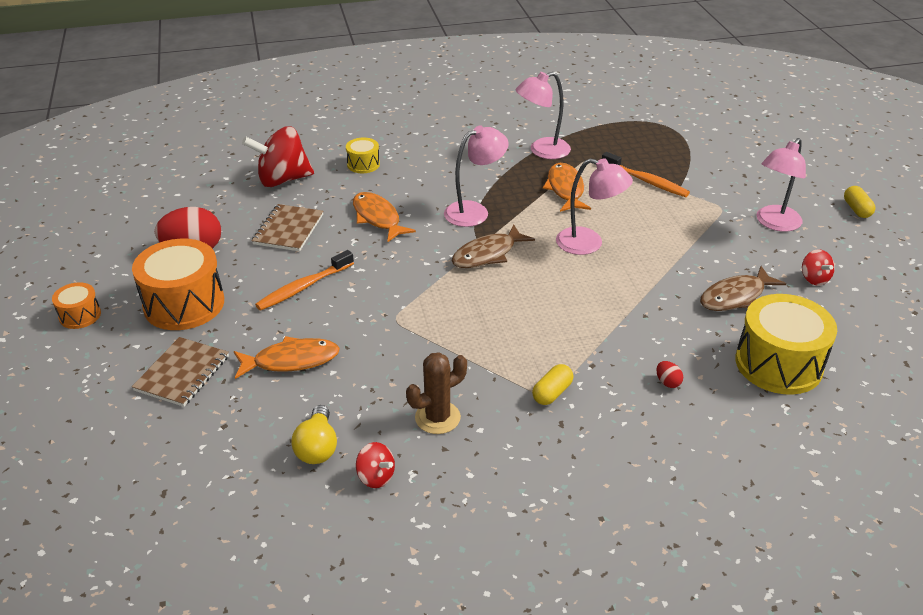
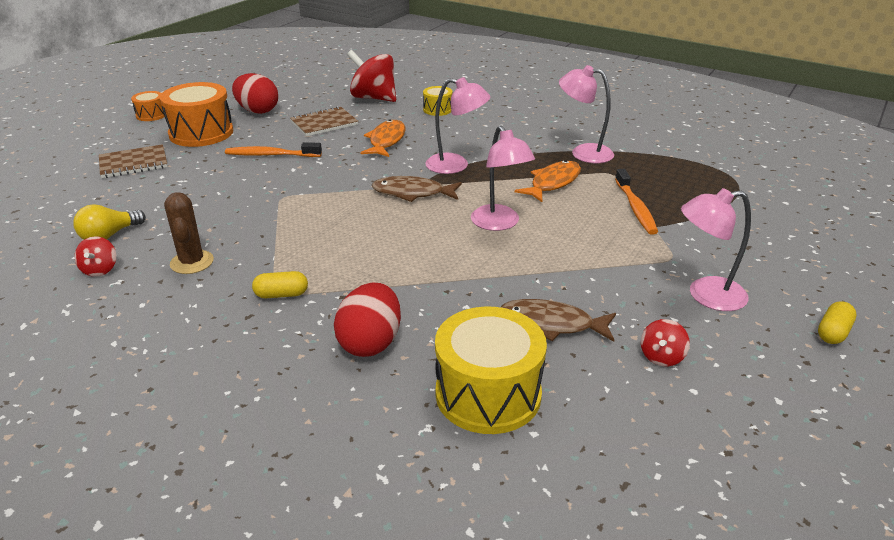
camera: 45 degrees right, 5 degrees down
(291, 361) = (189, 186): orange fish -> none
(437, 418) = (192, 262): brown cactus -> brown cactus turned 60 degrees clockwise
(667, 382) = (370, 343): red egg -> red egg, size x2.40

